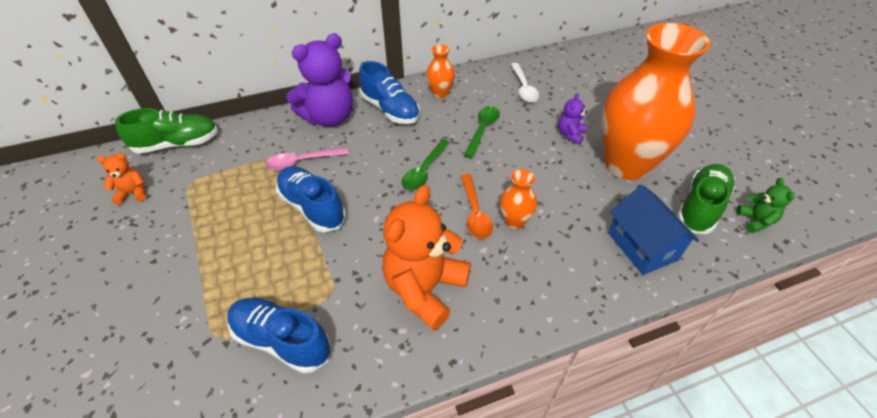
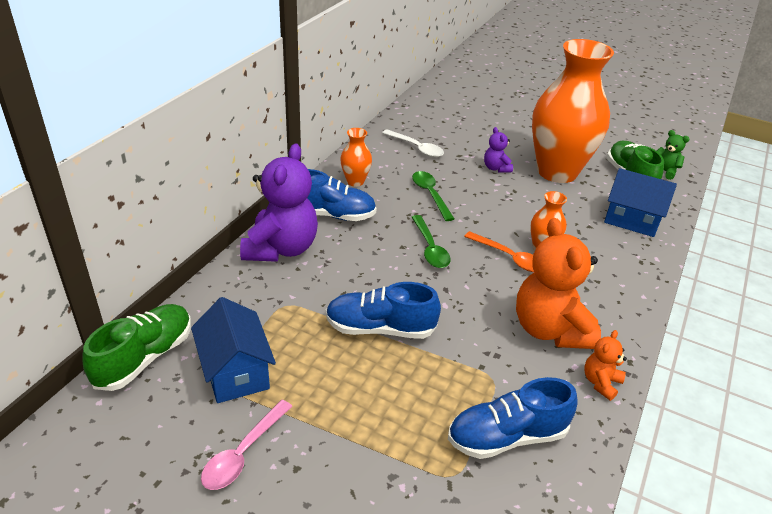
camera: 45 degrees left, 10 degrees down
(133, 193) = (168, 431): orange teddy bear -> orange teddy bear (600, 382)
(203, 181) = (235, 372): none -> blue house
(302, 161) = (313, 298): pink spoon -> pink spoon (243, 453)

